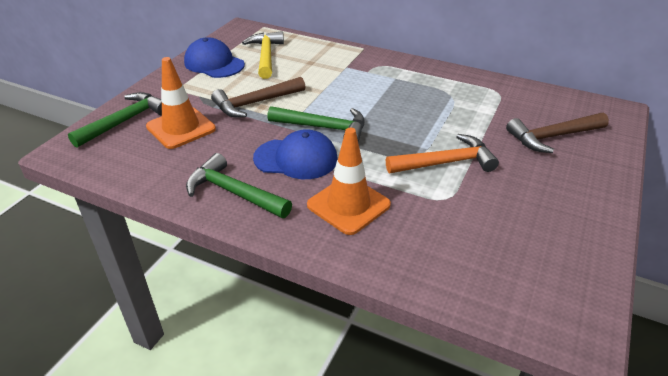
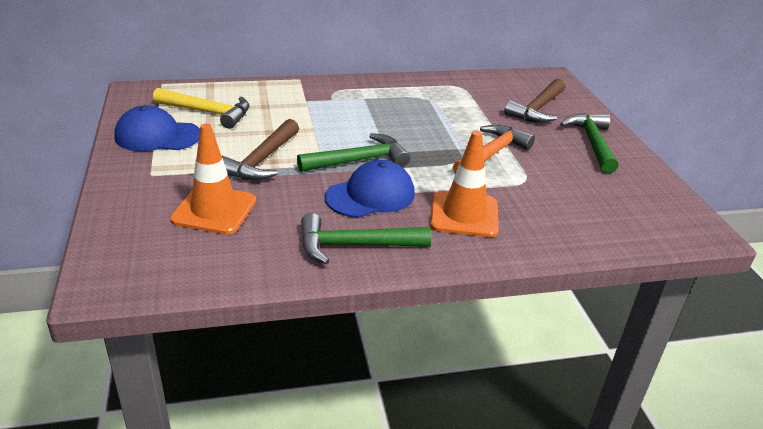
camera: 40 degrees left, 5 degrees down
(125, 121) = (135, 227): green hammer -> green hammer (592, 143)
(266, 56) = (208, 112): yellow hammer -> yellow hammer turned 150 degrees clockwise

